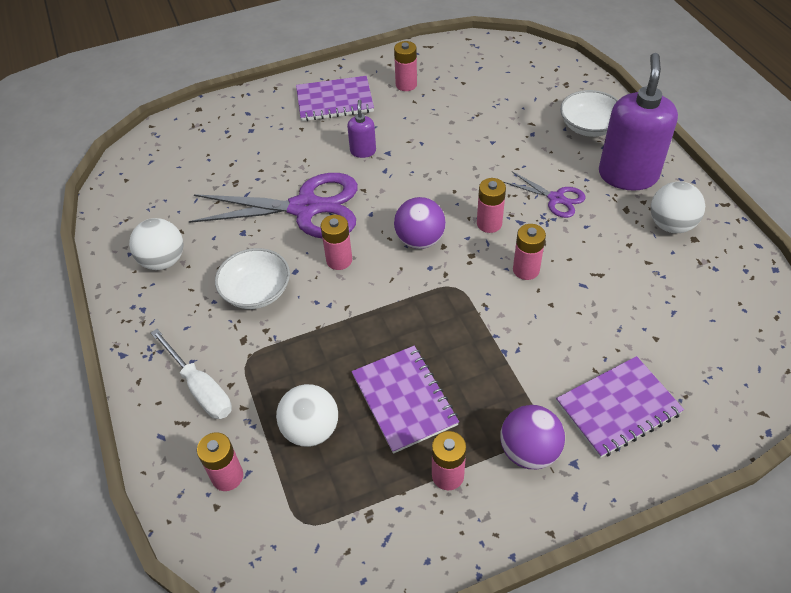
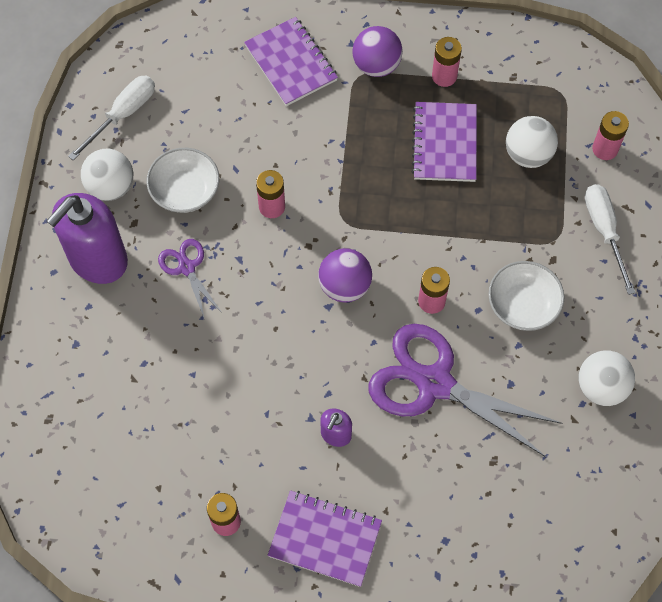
camera: 155 degrees left, 15 degrees up
(489, 223) = (269, 271): pink battery -> none
(589, 126) = (79, 341): white bowl -> white bowl (185, 190)
(618, 408) = (291, 63): purple notebook -> purple notebook turned 60 degrees clockwise
(722, 283) = (123, 114): none -> white screwdriver

